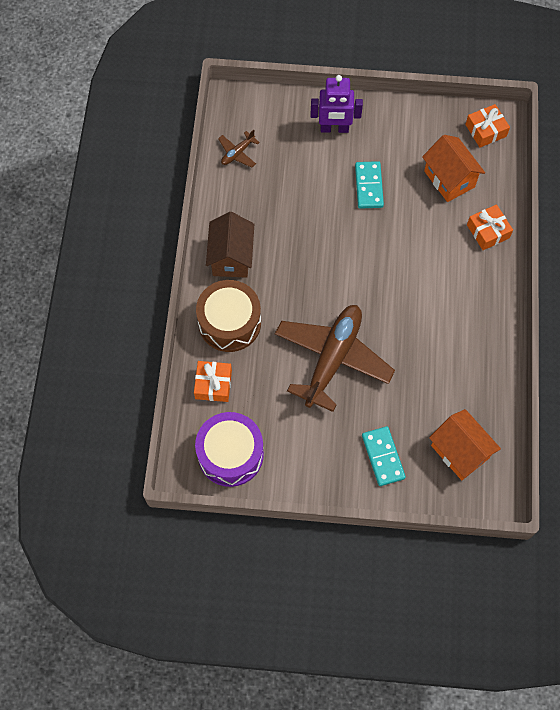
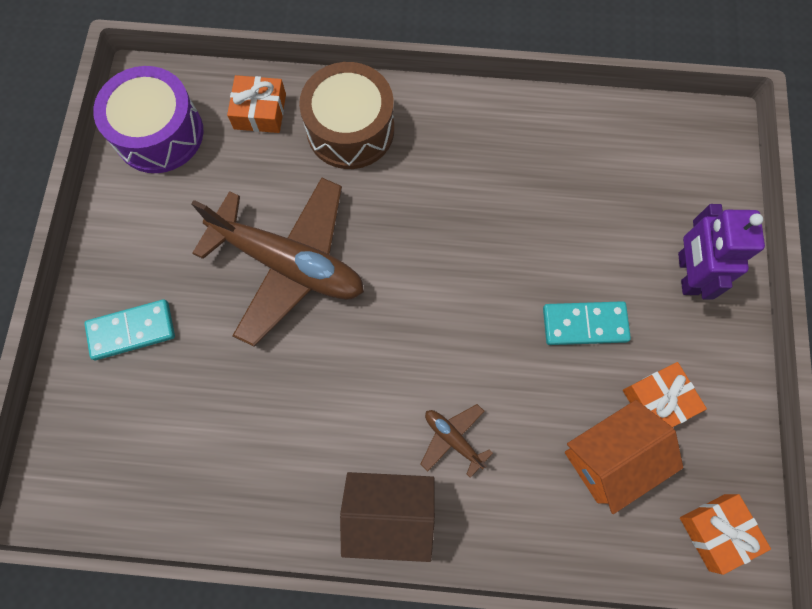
camera: 90 degrees right, 5 degrees up
(231, 257) = (452, 130): brown house -> brown house (389, 514)
(237, 153) = (626, 136): brown plane -> brown plane (453, 439)
(459, 452) = (126, 445): orange house -> none
(488, 231) = (511, 520): orange gift -> orange gift (658, 401)

